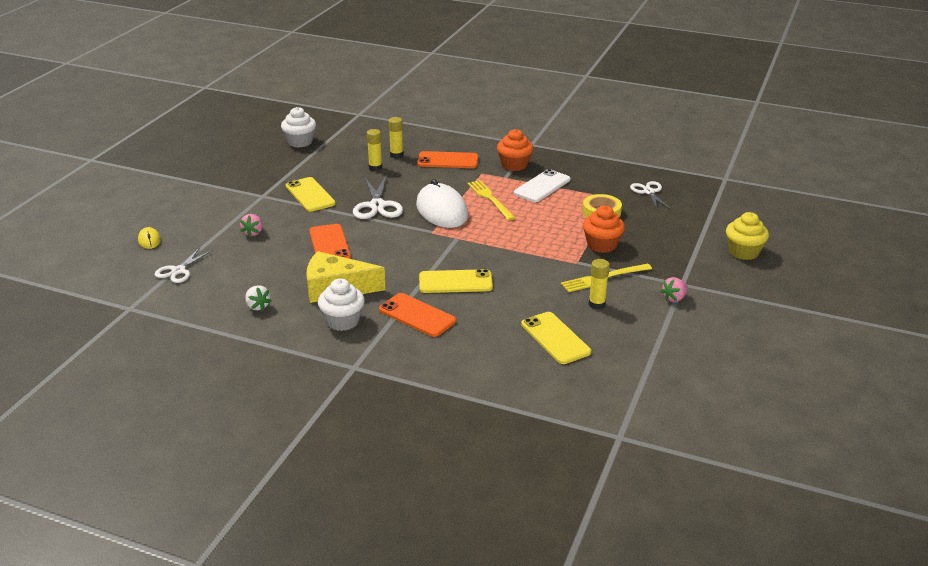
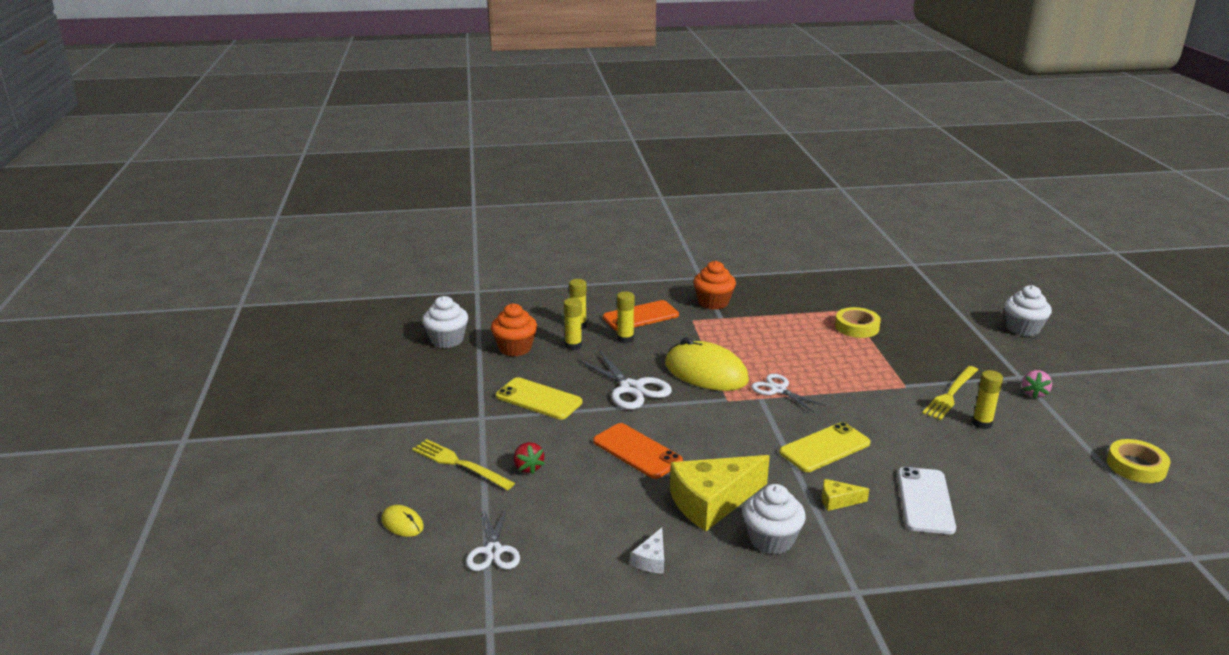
camera: 30 degrees left, 5 degrees down
(253, 233) = (528, 467): pink strawberry -> red strawberry
(257, 306) = (651, 560): white strawberry -> white cheese
(416, 173) = (625, 339): none -> yellow glue stick
(417, 315) = (838, 501): orange phone -> yellow cheese
(442, 210) = (706, 372): white mouse -> yellow mouse
(490, 199) = (737, 345): yellow fork -> yellow fork (460, 464)
(542, 186) = (769, 317): white phone -> white phone (925, 500)
(555, 338) = (996, 474): yellow phone -> none
(602, 245) = (902, 360): orange cupcake -> orange cupcake (515, 348)
(649, 192) = (870, 295): white scissors -> white scissors (778, 390)
(676, 370) = (1136, 466): none -> yellow tape
(743, 252) = (1023, 328): yellow cupcake -> white cupcake

